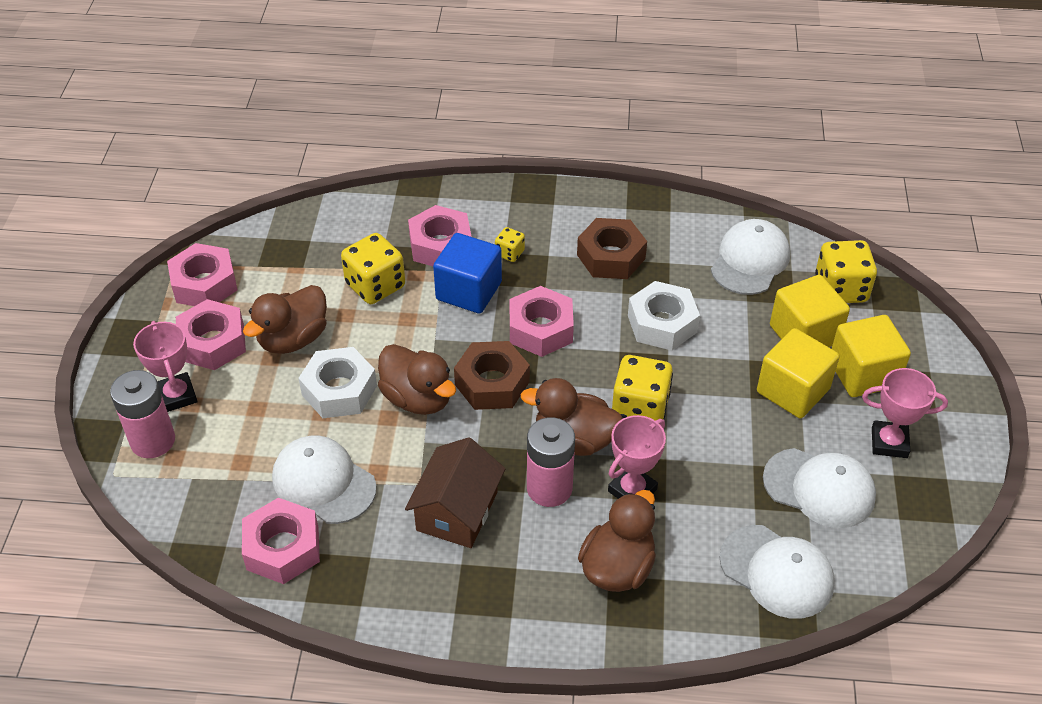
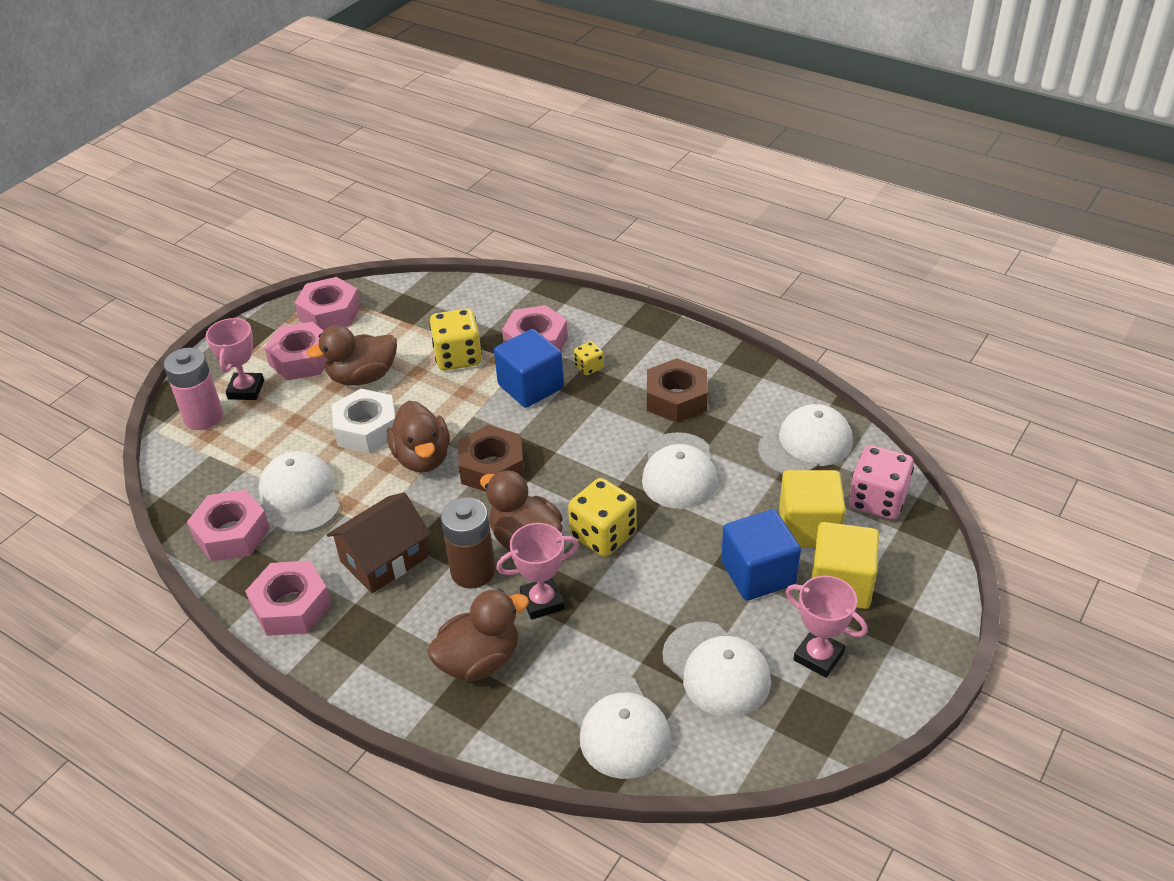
camera: 30 degrees right, 5 degrees down
(540, 329) = (567, 438): pink nut -> pink nut (291, 606)
(549, 488) = (473, 571): pink battery -> brown battery
(662, 324) = (679, 471): white nut -> white cap
(793, 390) = (758, 573): yellow cube -> blue cube
(840, 289) = (877, 500): yellow dice -> pink dice

